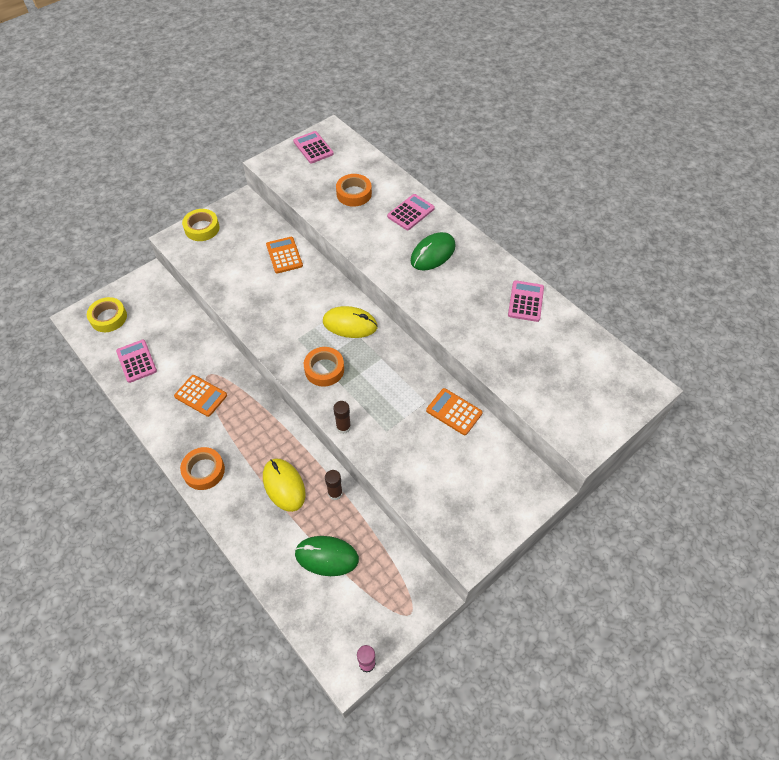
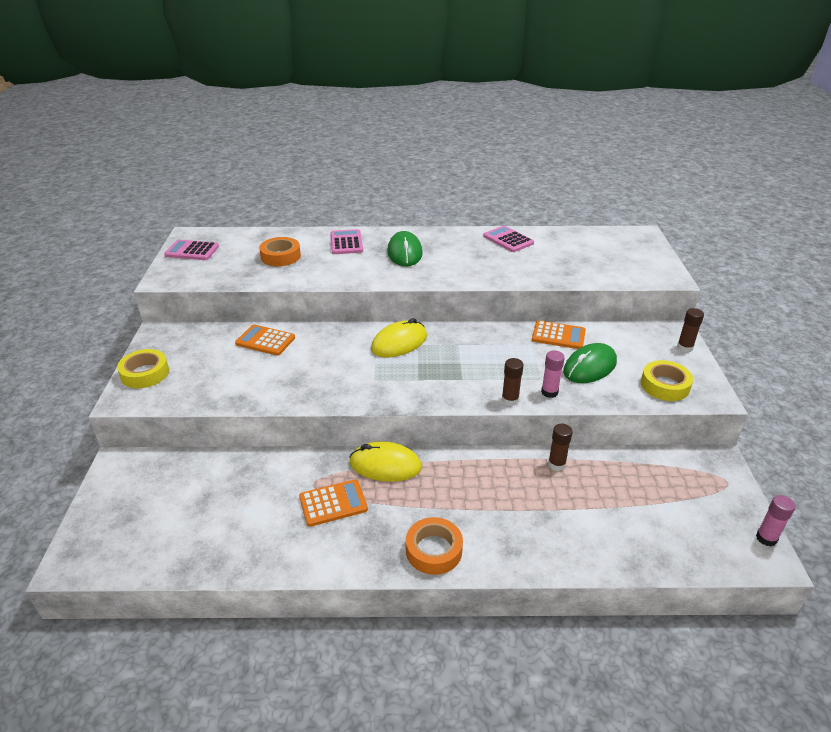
camera: 50 degrees left, 20 degrees down
(108, 318) = (118, 529): yellow tape -> yellow tape (664, 385)
(136, 361) = (216, 535): pink calculator -> none
(284, 485) = (514, 495): yellow mouse -> yellow mouse (385, 465)
(324, 369) = (431, 380): orange tape -> none
(326, 556) = (624, 506): green mouse -> green mouse (589, 367)
(374, 445) = (549, 392): none -> pink glue stick
(454, 412) = (558, 336): orange calculator -> orange calculator turned 150 degrees counterclockwise
(523, 507) = (684, 347): none -> brown glue stick

